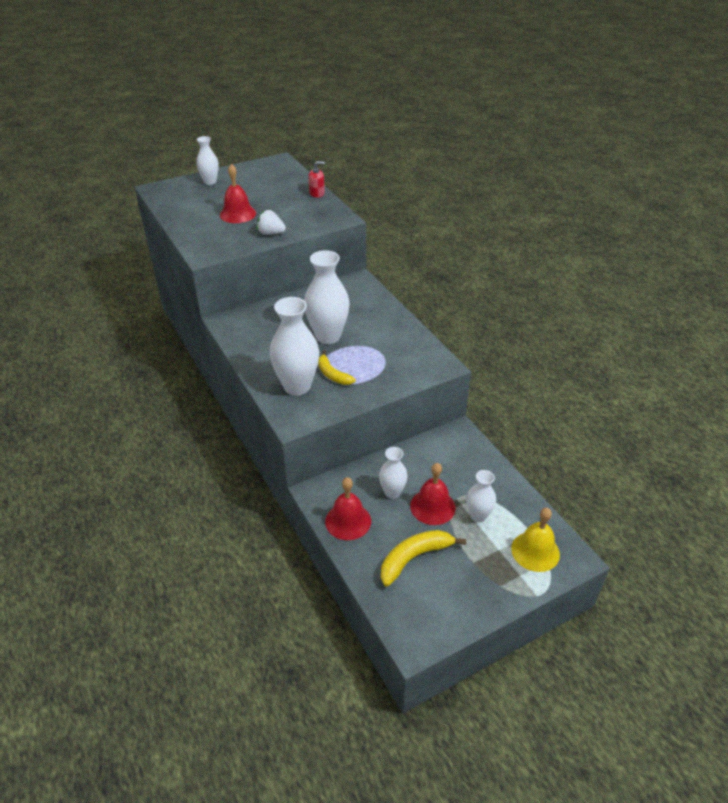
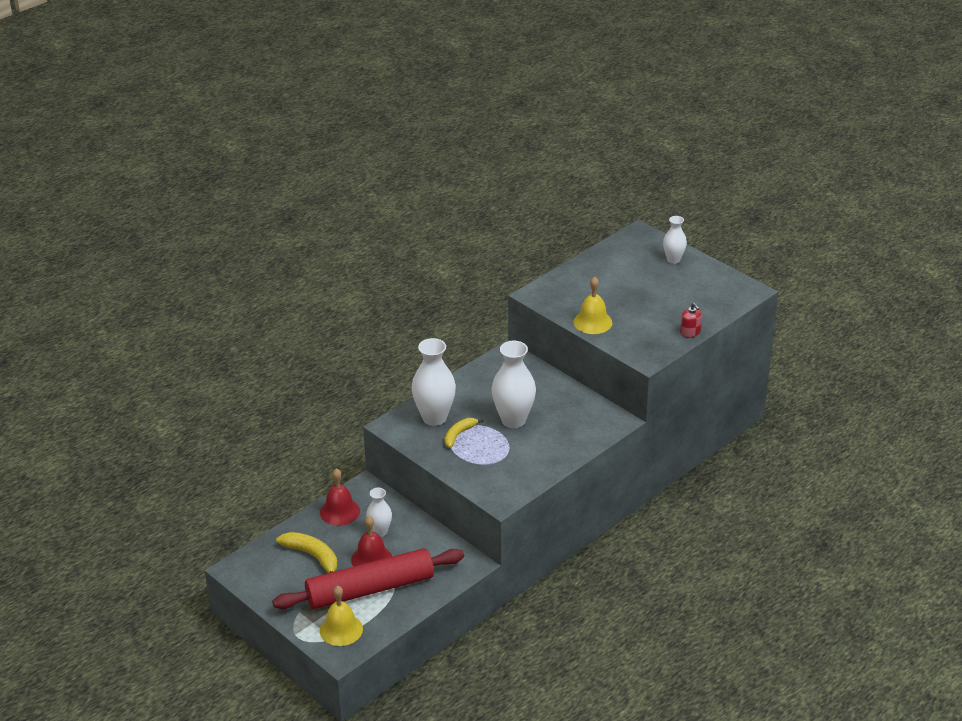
camera: 75 degrees right, 5 degrees down
(237, 214) = (618, 293): red bell -> none
(271, 233) = (592, 322): white strawberry -> yellow bell
(478, 516) = (370, 589): white vase -> red rolling pin

